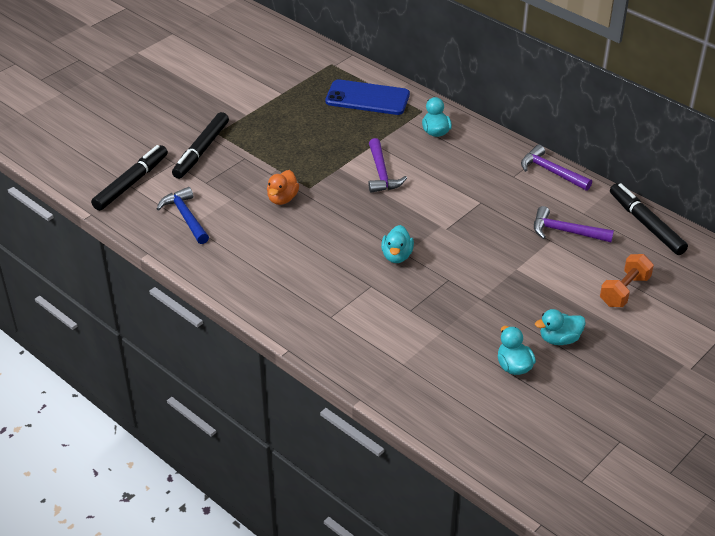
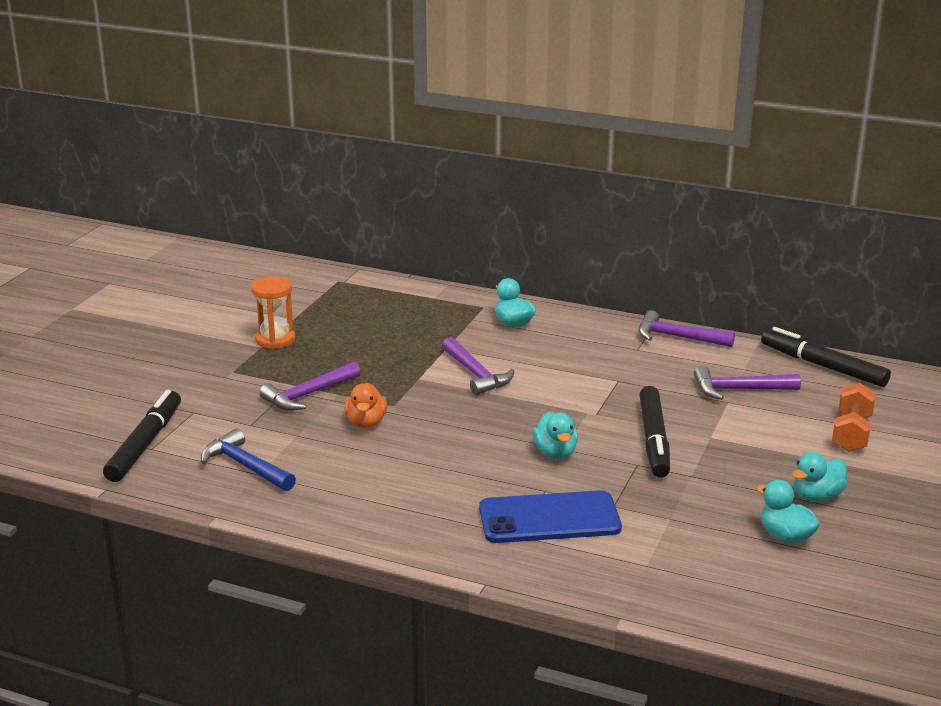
camera: 20 degrees left, 15 degrees down
(201, 151) = (223, 393): black marker -> black marker (654, 440)
(256, 165) = (308, 395): none -> purple hammer
(259, 110) = (275, 340): none -> orange hourglass
(367, 98) = (406, 306): blue phone -> blue phone (549, 518)

